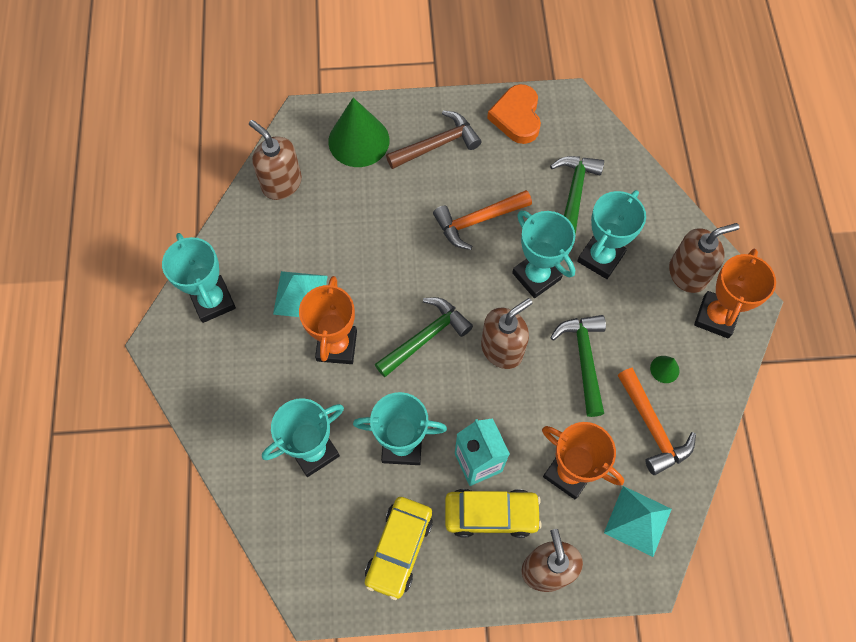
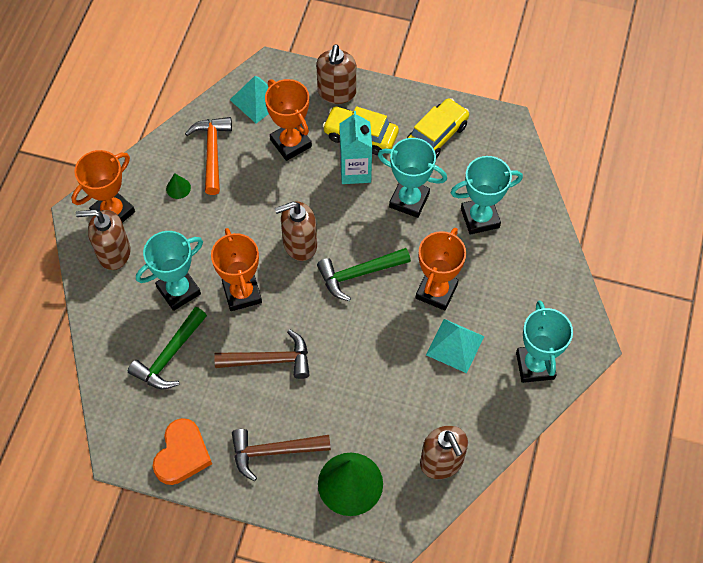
camera: 160 degrees left, 5 degrees down
(477, 221) = (270, 360): orange hammer -> brown hammer
(536, 276) = (242, 293): turquoise trophy -> orange trophy
(584, 359) = (237, 215): green hammer -> none

